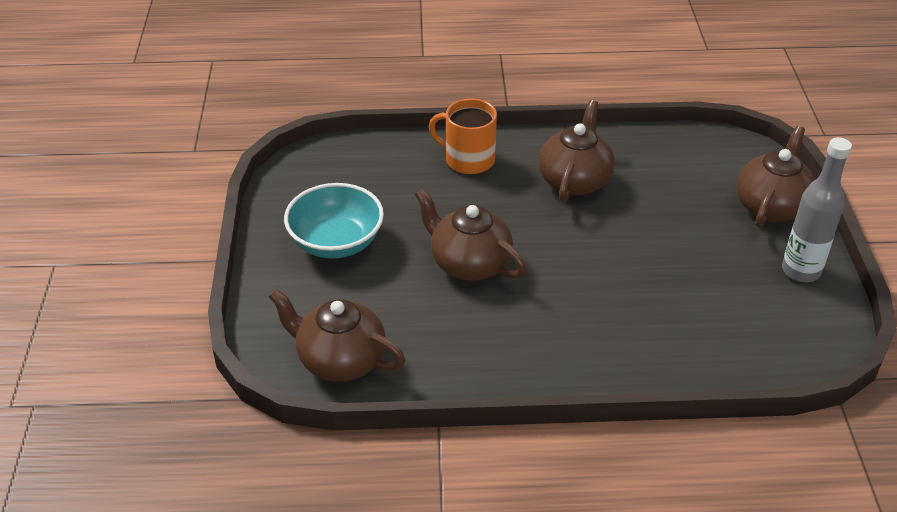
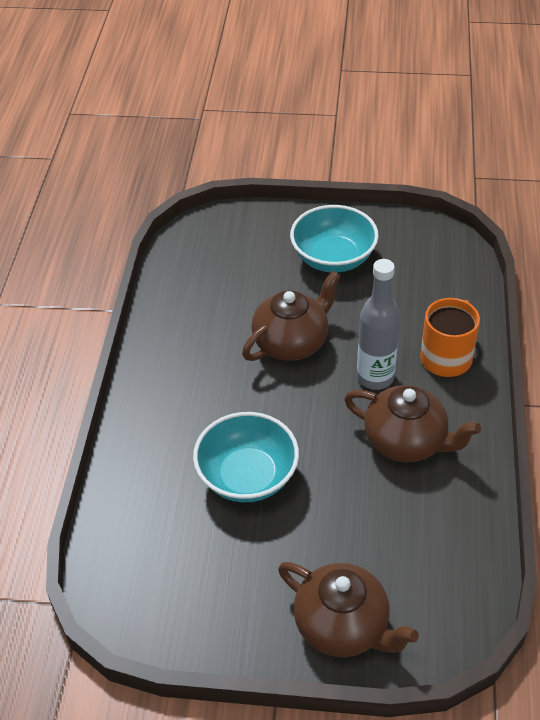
camera: 100 degrees right, 5 degrees up
(340, 360) = (196, 256): brown teapot -> none
(648, 277) = (247, 476): none -> turquoise bowl
(801, 271) = (230, 622): grey bottle -> grey bottle (375, 377)

